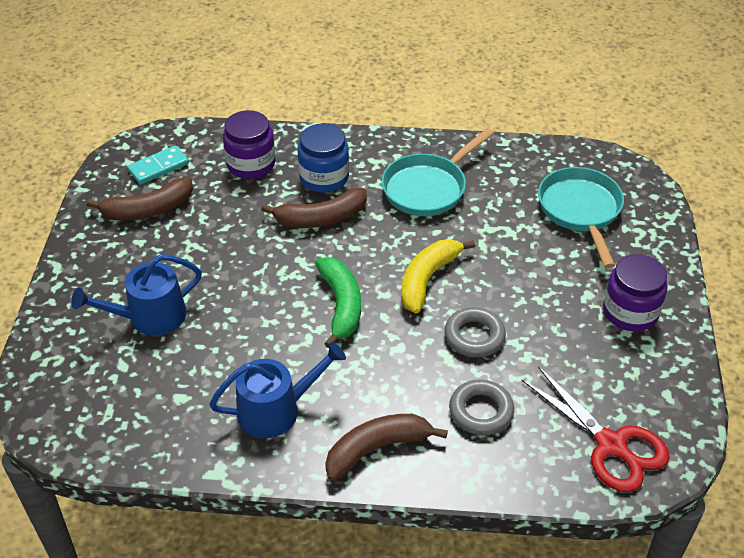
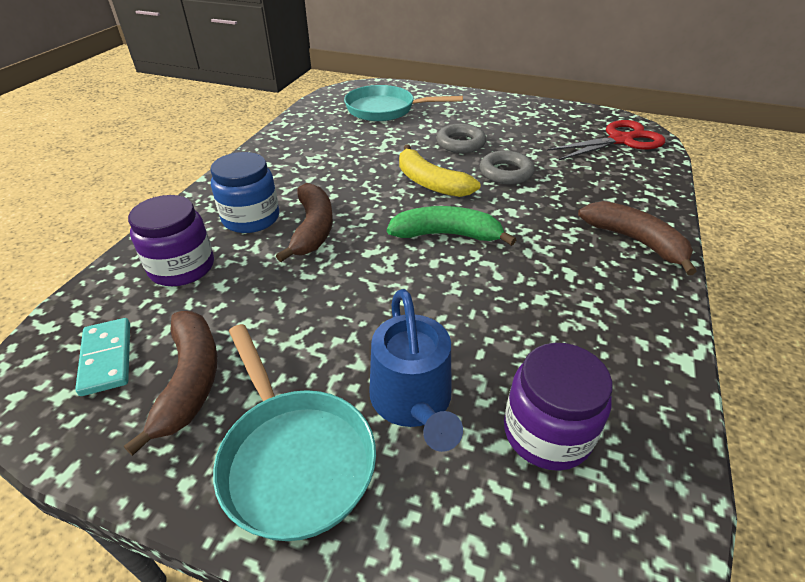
camera: 75 degrees left, 5 degrees down
(276, 410) = (588, 300): blue watering can -> none
(377, 448) = (635, 241): brown banana -> brown banana turned 150 degrees clockwise
(428, 188) = (313, 164): turquoise pan -> turquoise pan (294, 458)
(481, 411) = (589, 183): grey ring -> grey ring (460, 143)
(630, 312) = (495, 112): purple jar -> purple jar (547, 432)

